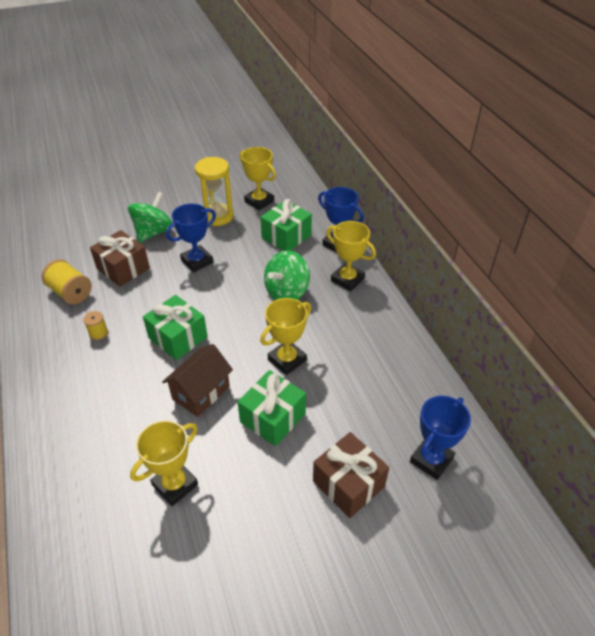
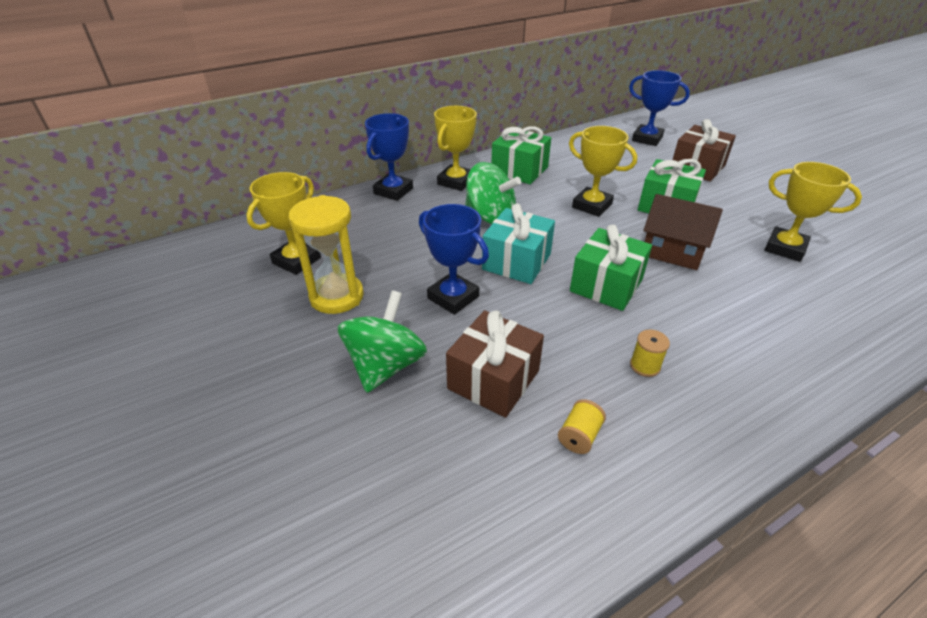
camera: 100 degrees left, 5 degrees down
(71, 292) = (579, 436): yellow spool -> yellow spool, size x0.57
(153, 232) = (385, 365): green spinning top -> green spinning top turned 90 degrees clockwise
(222, 296) = (516, 262): none -> turquoise gift
(286, 237) = (383, 227): green gift -> green gift (519, 170)

